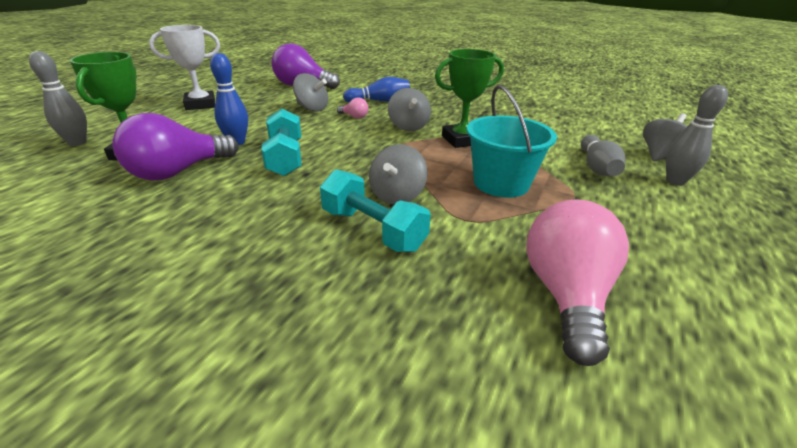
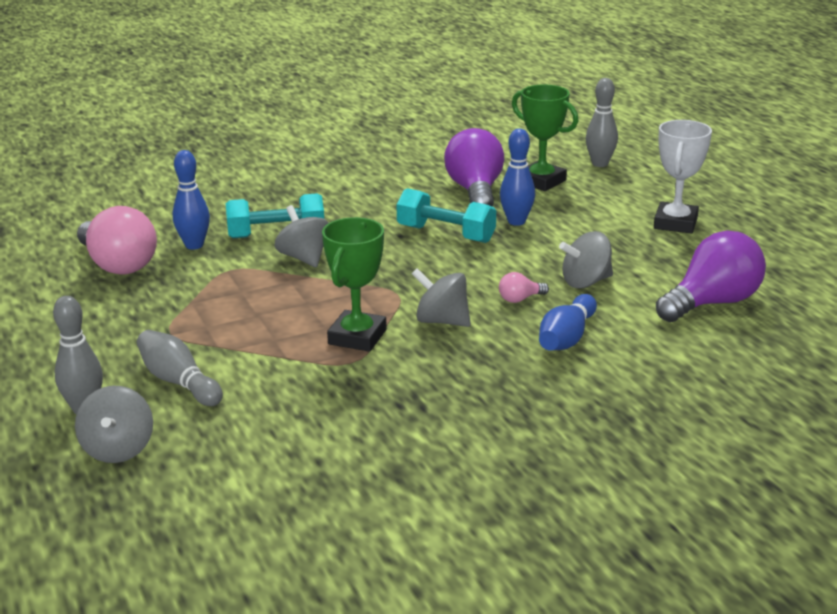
camera: 130 degrees right, 5 degrees down
(458, 268) = (194, 245): none -> blue bowling pin
(501, 183) = (246, 310): turquoise bucket -> none

